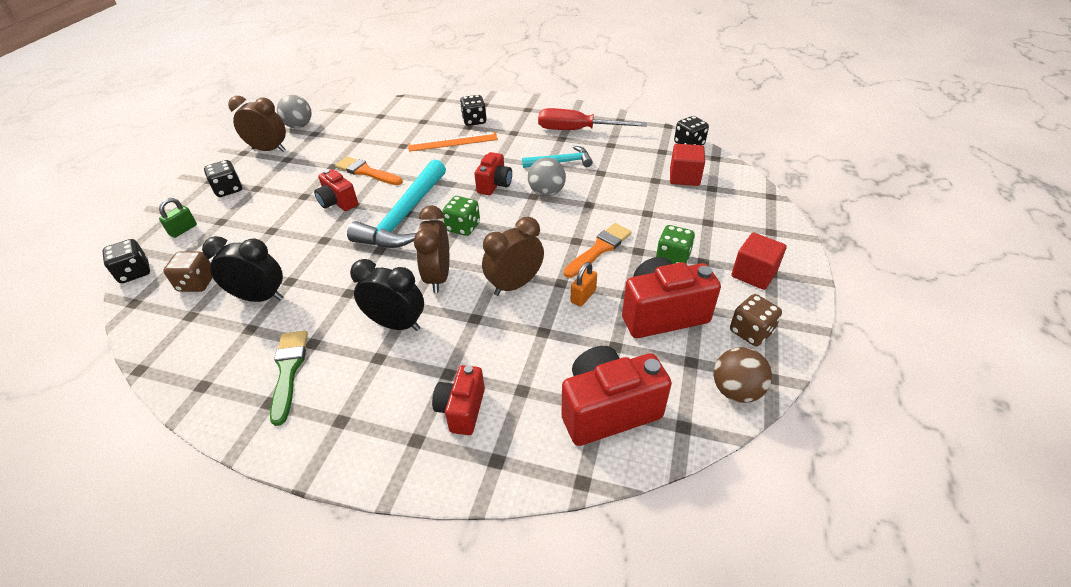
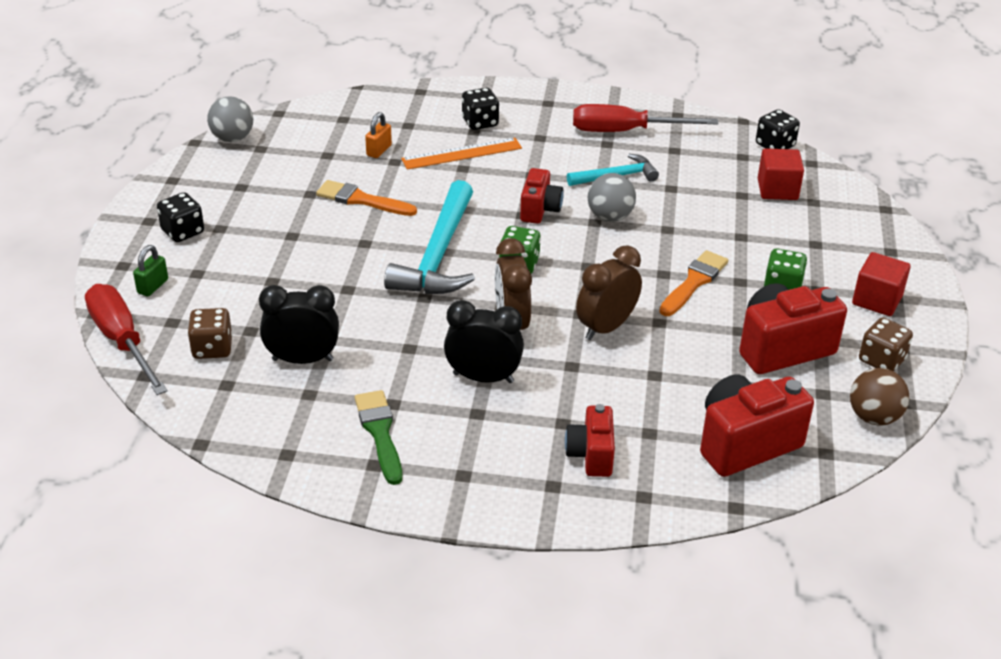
camera: 10 degrees left, 5 degrees down
(135, 272) = (122, 341): black dice -> red screwdriver
(269, 150) = (208, 174): brown clock -> none
(338, 202) = (342, 242): red camera -> none
(583, 296) = (689, 335): orange padlock -> orange padlock (379, 150)

